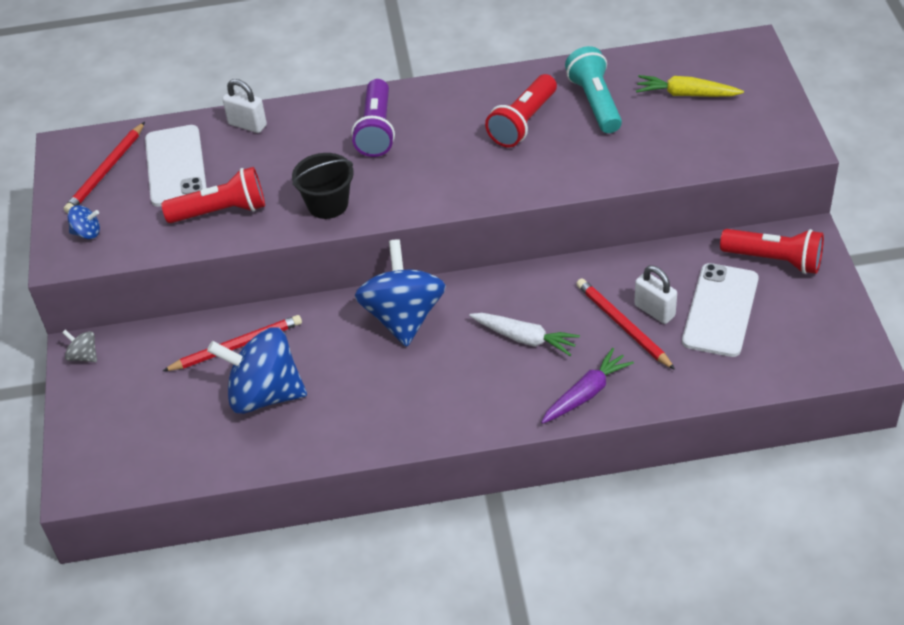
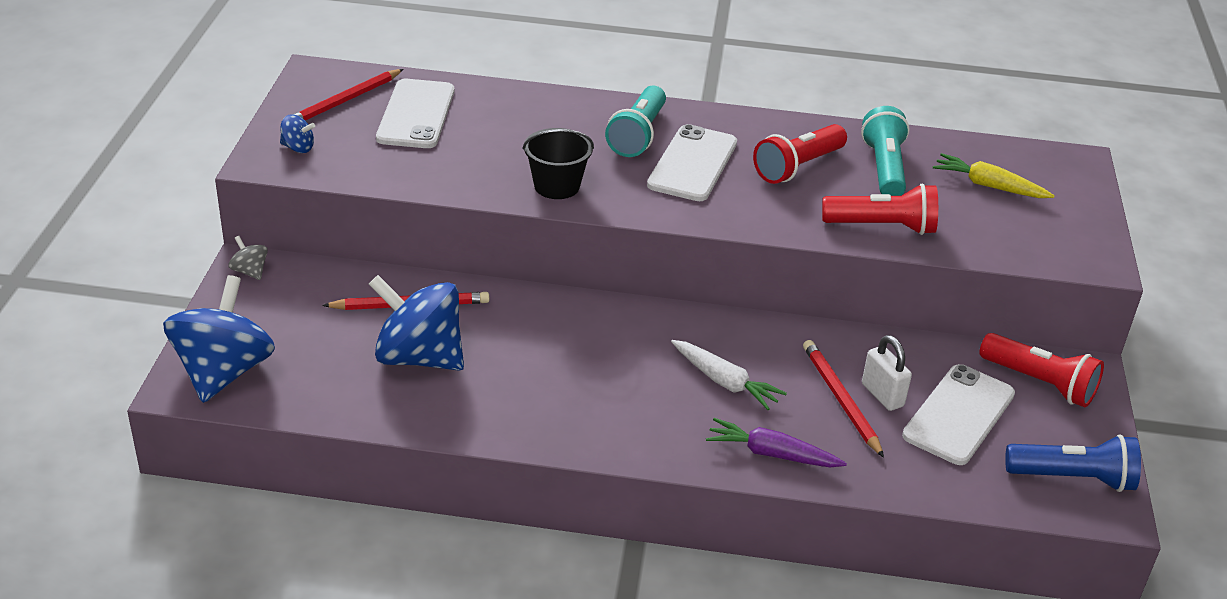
camera: 10 degrees right, 10 degrees down
(221, 211) = (443, 164): red flashlight -> red flashlight (882, 227)
(247, 125) = (506, 98): white padlock -> none
(376, 130) = (637, 135): purple flashlight -> turquoise flashlight
(403, 317) = (600, 326): blue spinning top -> blue spinning top (223, 372)
(434, 146) = (692, 164): none -> white phone
(586, 393) = (772, 454): purple carrot -> purple carrot turned 135 degrees counterclockwise
(826, 340) = (1073, 478): none -> blue flashlight

